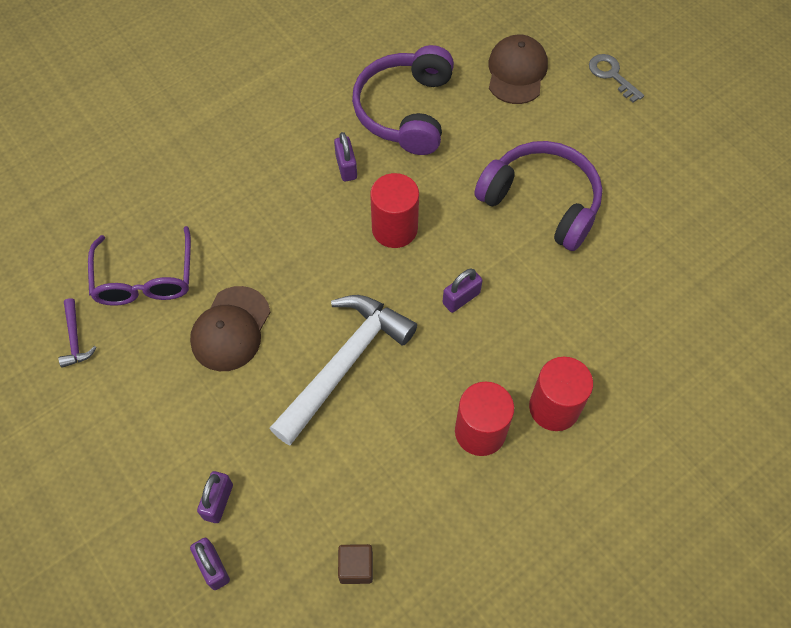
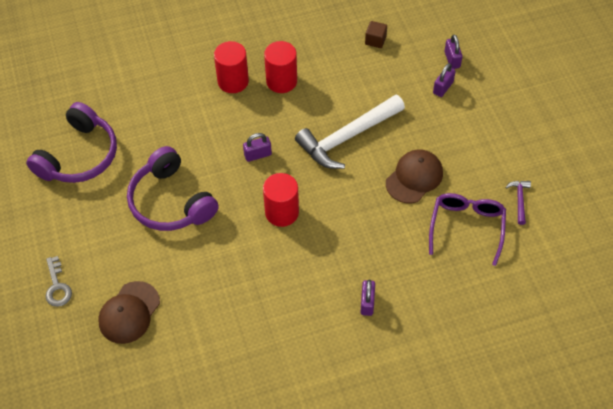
camera: 160 degrees left, 5 degrees down
(346, 167) = (298, 269): purple padlock -> purple padlock (367, 303)
(405, 110) = (234, 304): purple headphones -> purple headphones (79, 156)

